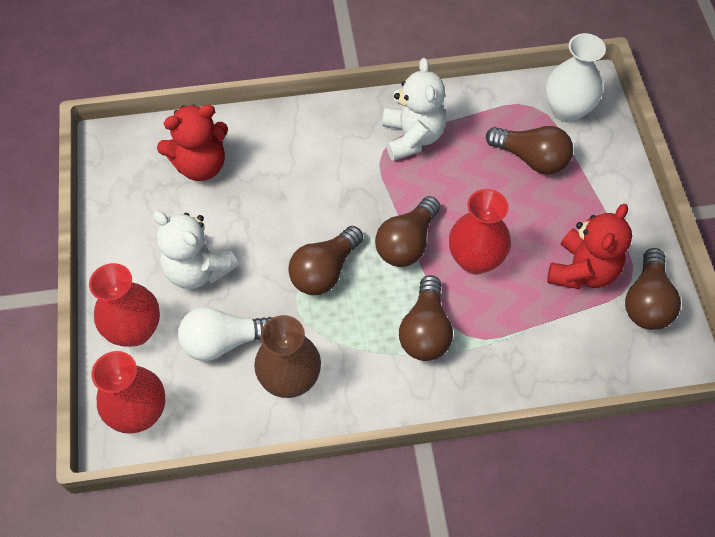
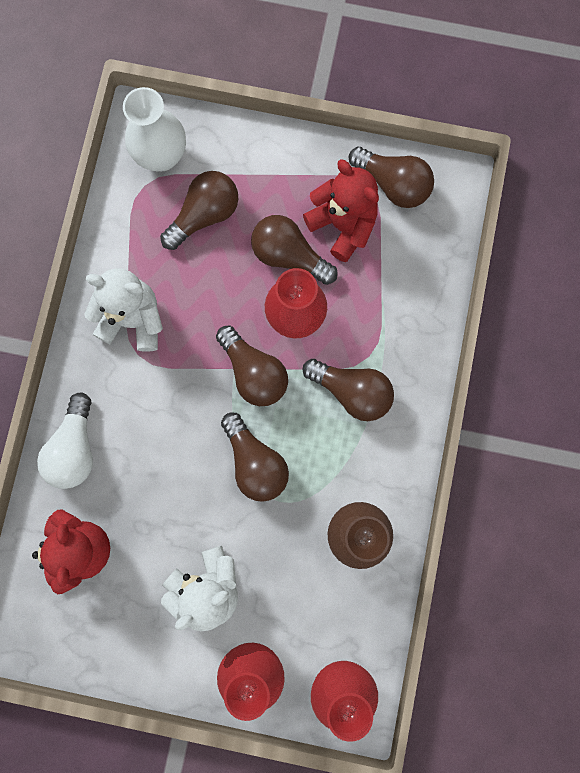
camera: 70 degrees left, 20 degrees up
(224, 341) = (296, 584): white light bulb -> white light bulb (75, 448)
(529, 236) = (289, 256): none -> brown light bulb

